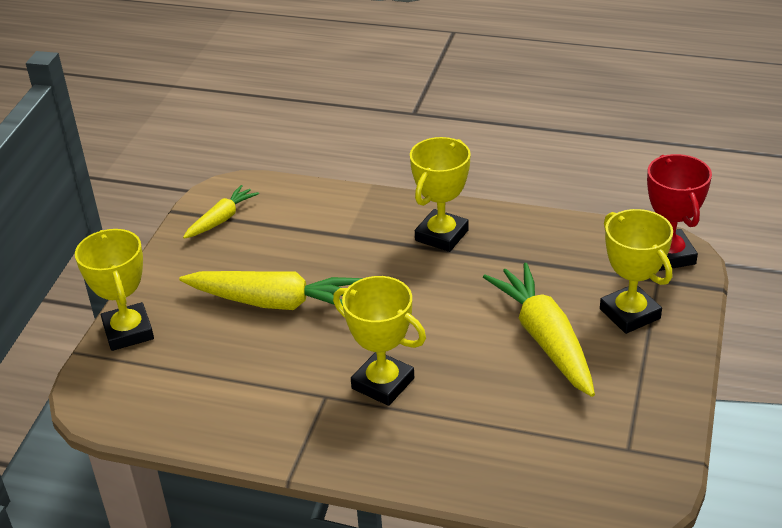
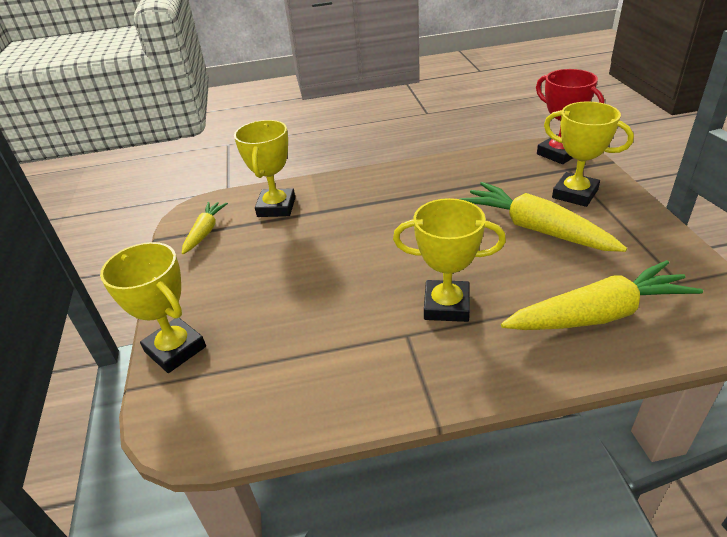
camera: 25 degrees left, 0 degrees up
(276, 302) = (301, 276): yellow carrot -> yellow carrot (598, 314)
(441, 235) = (393, 189): yellow trophy -> yellow trophy (276, 207)

